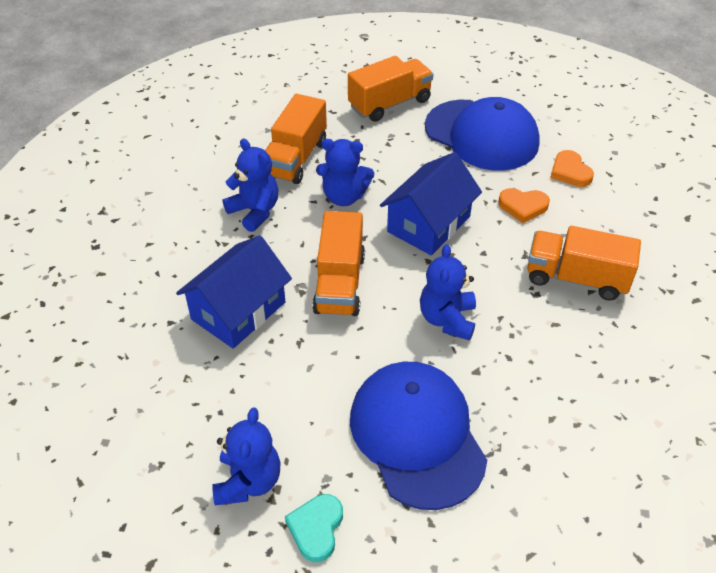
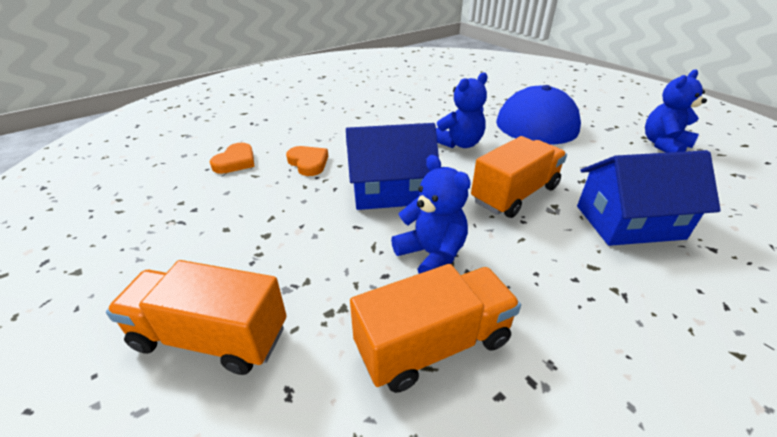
camera: 135 degrees left, 10 degrees down
(255, 211) = (552, 304): blue teddy bear -> none
(316, 528) = (627, 120): turquoise heart -> none
(482, 135) = (220, 225): blue cap -> none
(576, 278) = (354, 123): orange truck -> none

